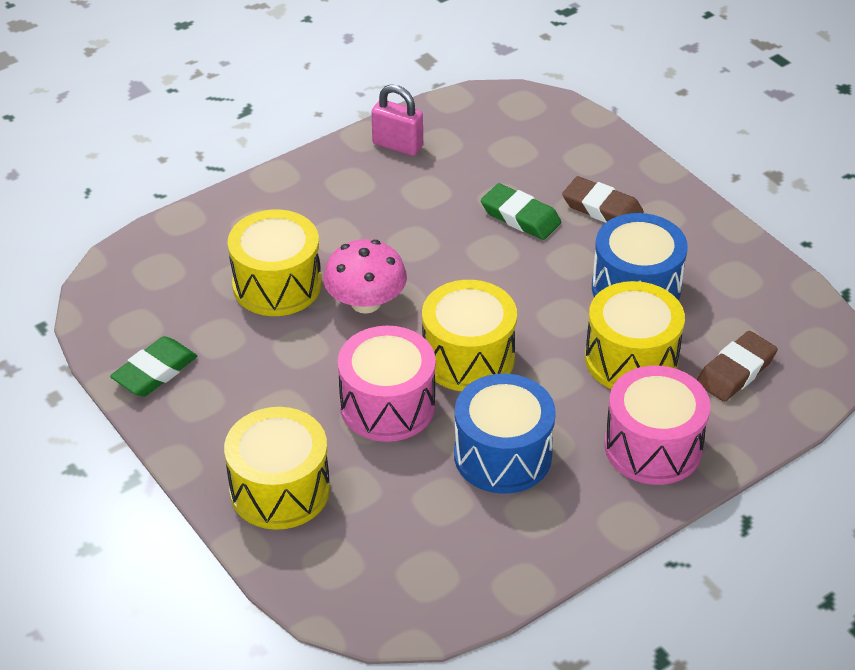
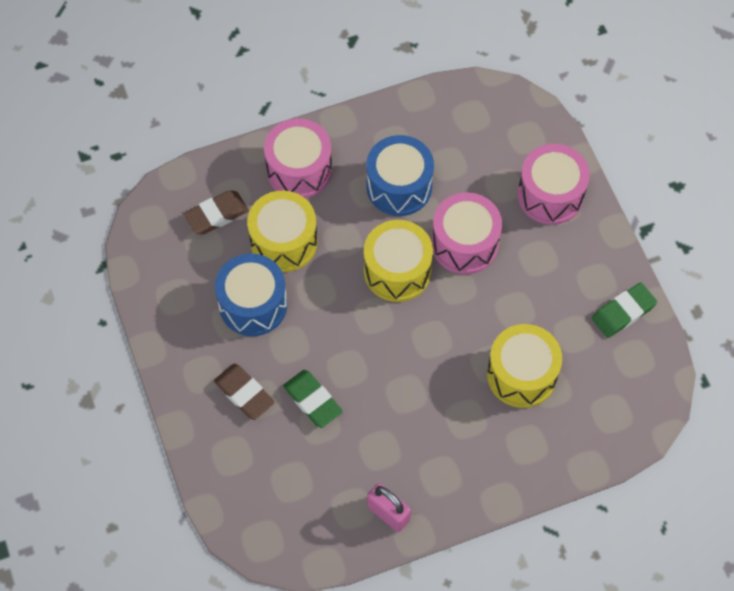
camera: 165 degrees left, 20 degrees up
(280, 489) = (550, 195): yellow drum -> pink drum
(366, 302) = (458, 340): pink mushroom -> none

